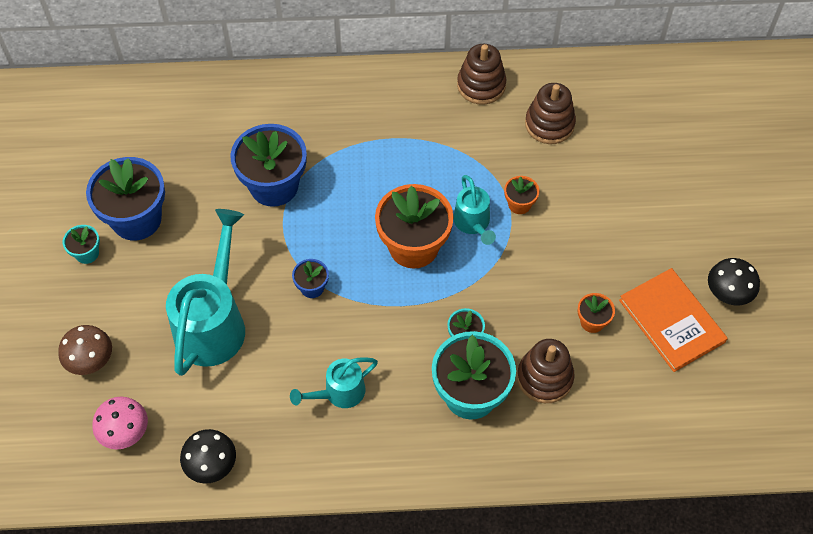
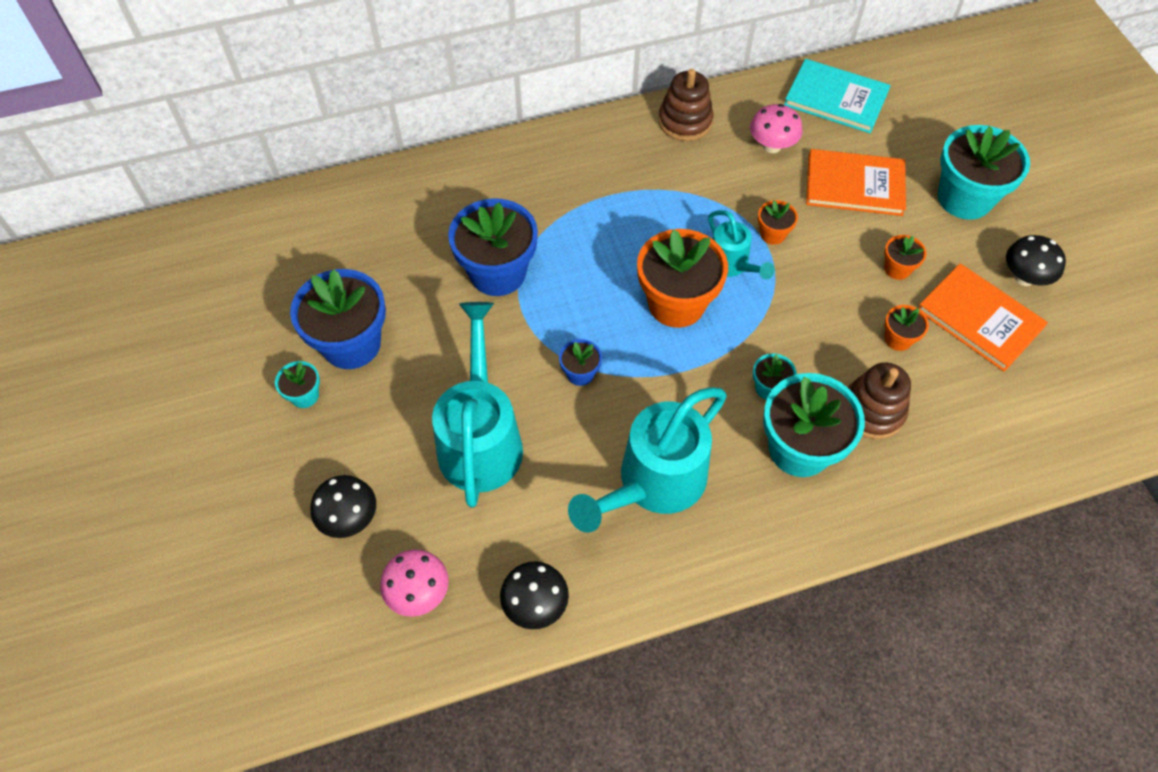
camera: 15 degrees left, 0 degrees up
(91, 361) = (349, 518): brown mushroom -> black mushroom
(339, 393) = (653, 483): turquoise watering can -> turquoise watering can, size x1.86
(549, 124) = (772, 146): brown stacking toy -> pink mushroom
(609, 176) = (854, 185): none -> orange book
(616, 260) = (897, 269): none -> orange flower pot
(624, 92) = (836, 98): none -> turquoise book
(704, 210) = (964, 198): none -> turquoise flower pot

